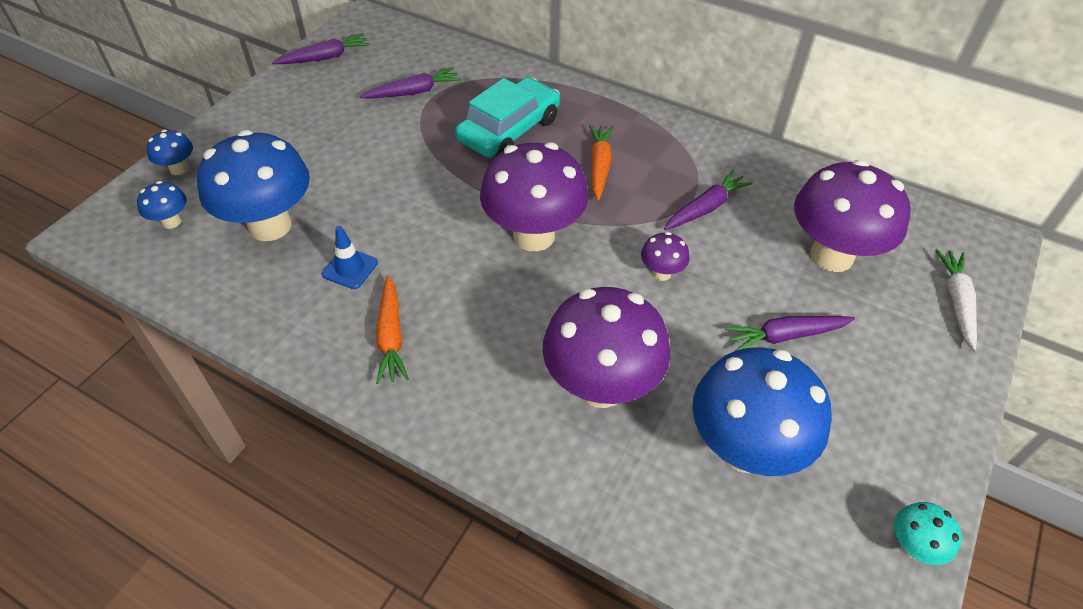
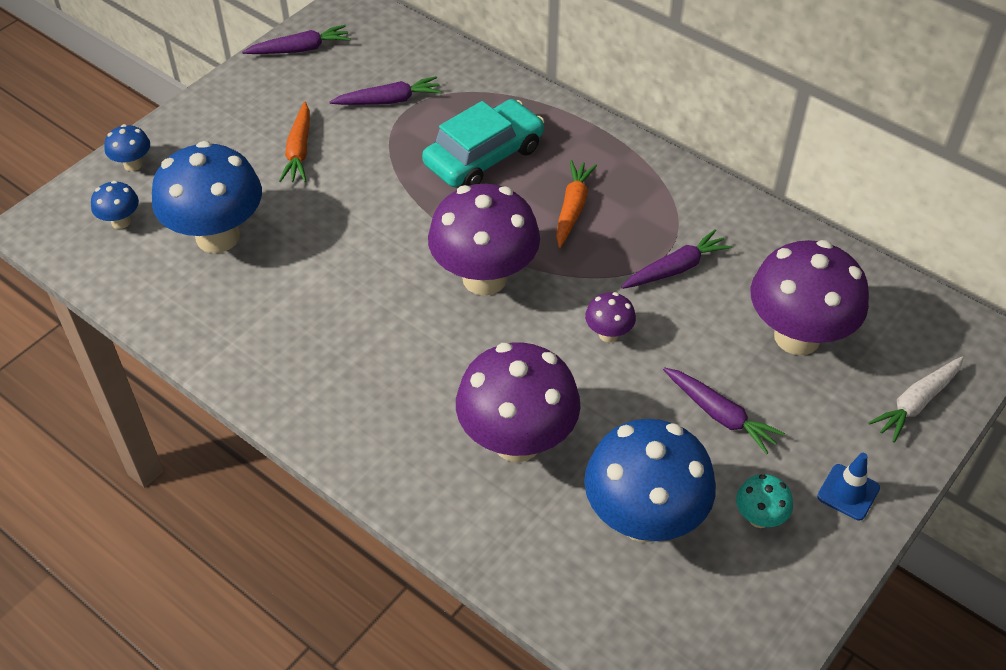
camera: 10 degrees right, 0 degrees up
(350, 268) = (291, 291): blue traffic cone -> blue traffic cone (848, 492)
(391, 336) = (320, 365): orange carrot -> orange carrot (299, 150)
(785, 336) = (720, 415): purple carrot -> purple carrot turned 135 degrees counterclockwise
(912, 547) = (781, 631): turquoise mushroom -> turquoise mushroom (759, 518)
(956, 302) = (916, 403): white carrot -> white carrot turned 150 degrees counterclockwise

